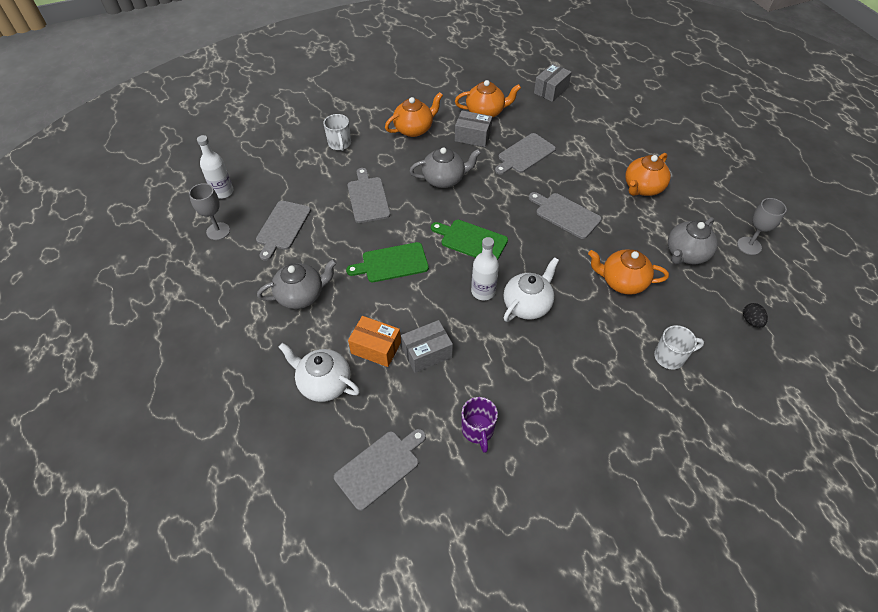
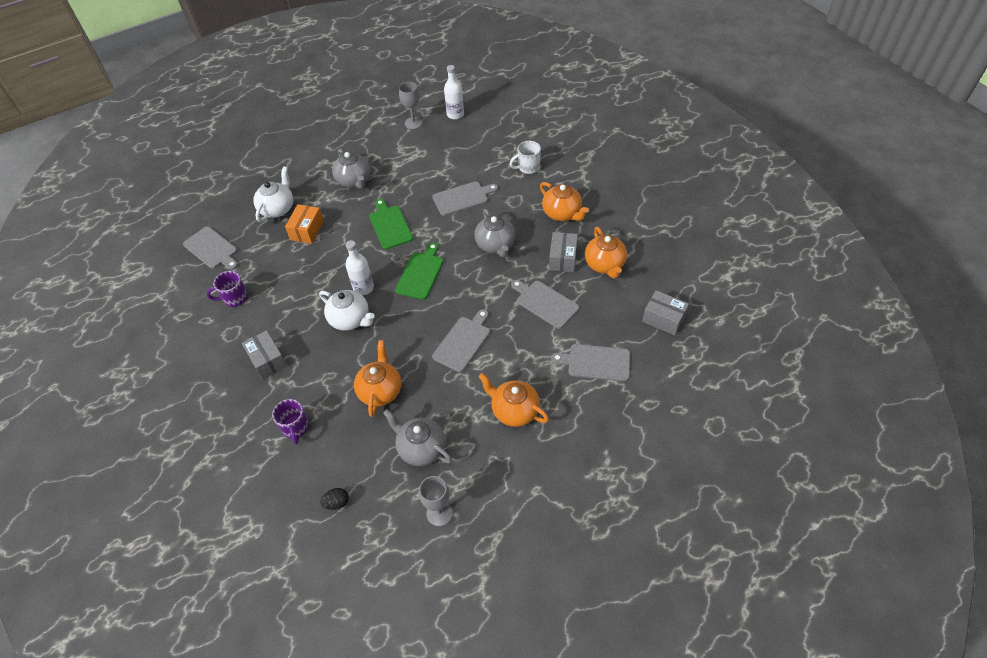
camera: 85 degrees right, 0 degrees up
(282, 227) = (421, 155): grey cutting board -> grey cutting board (595, 362)
(427, 353) = (302, 260): grey box -> grey box (268, 360)
(670, 357) = (296, 428): white mug -> purple mug

